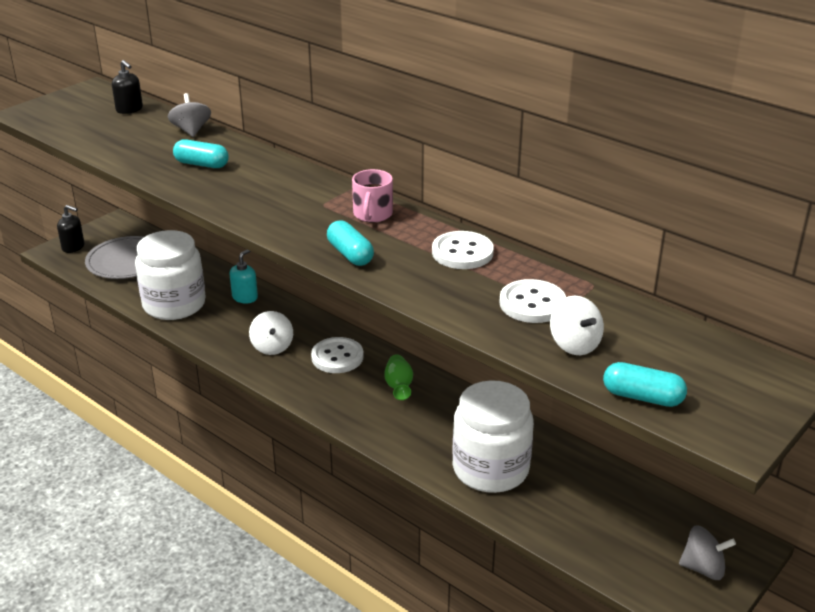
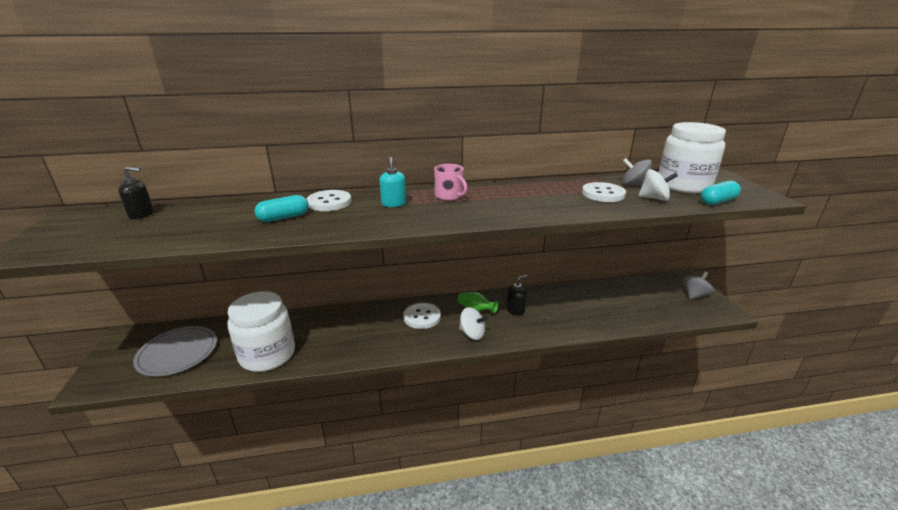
camera: 50 degrees left, 5 degrees down
(73, 247) = (106, 372): black soap dispenser -> black soap dispenser (515, 310)
(191, 131) = (229, 206): grey spinning top -> grey spinning top (634, 185)
(245, 297) = (311, 322): turquoise soap dispenser -> turquoise soap dispenser (393, 203)
(272, 347) = (377, 335): white spinning top -> white spinning top (472, 334)
(350, 254) = (486, 215): turquoise capsule -> none
(462, 252) = (528, 191): white button -> white button (329, 202)
(490, 469) = (576, 315): white jar -> white jar (683, 185)

